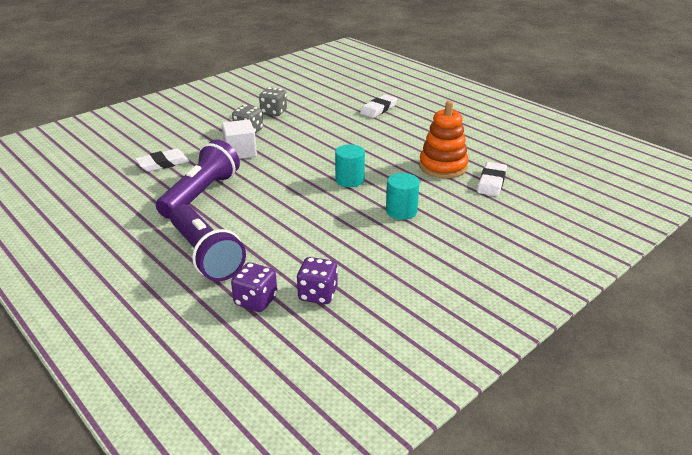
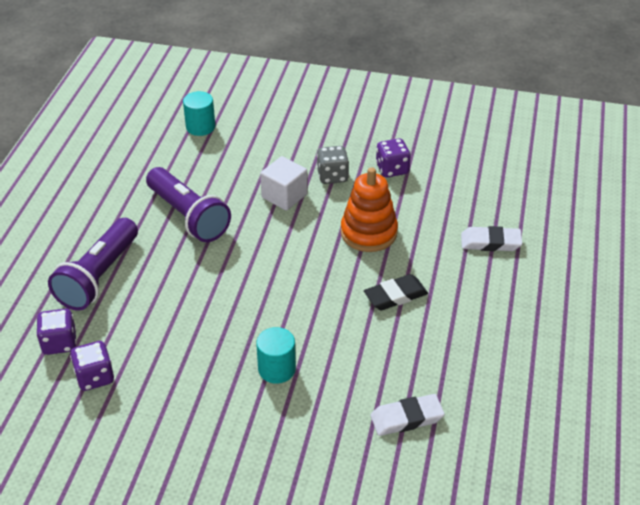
camera: 55 degrees right, 10 degrees up
(163, 163) = (217, 162): white eraser -> none
(201, 194) = (188, 216): purple flashlight -> purple flashlight turned 60 degrees clockwise
(274, 112) = (392, 169): grey dice -> purple dice
(349, 180) = (303, 300): turquoise cylinder -> turquoise cylinder (200, 127)
(385, 150) = (395, 295): none -> black eraser
(443, 167) = (403, 360): orange stacking toy -> orange stacking toy (368, 233)

